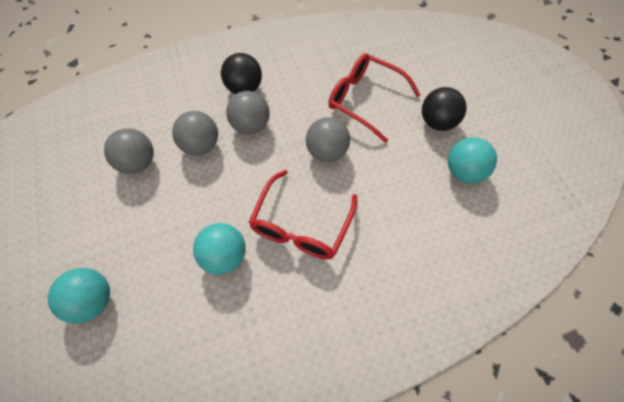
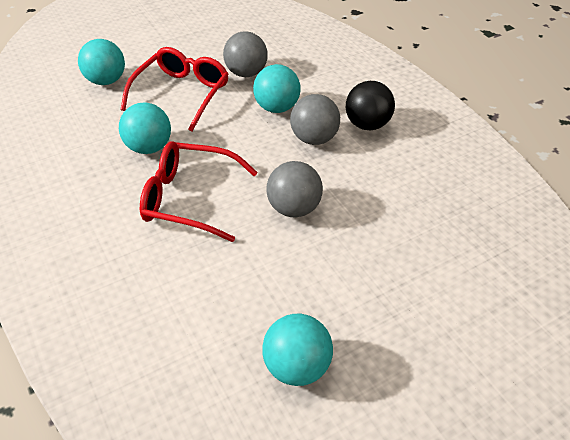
camera: 80 degrees right, 15 degrees down
(201, 146) = (277, 108): grey ball -> turquoise ball
(365, 100) = (393, 237): red glasses -> red glasses (182, 94)
(437, 122) = (382, 328): black ball -> none

